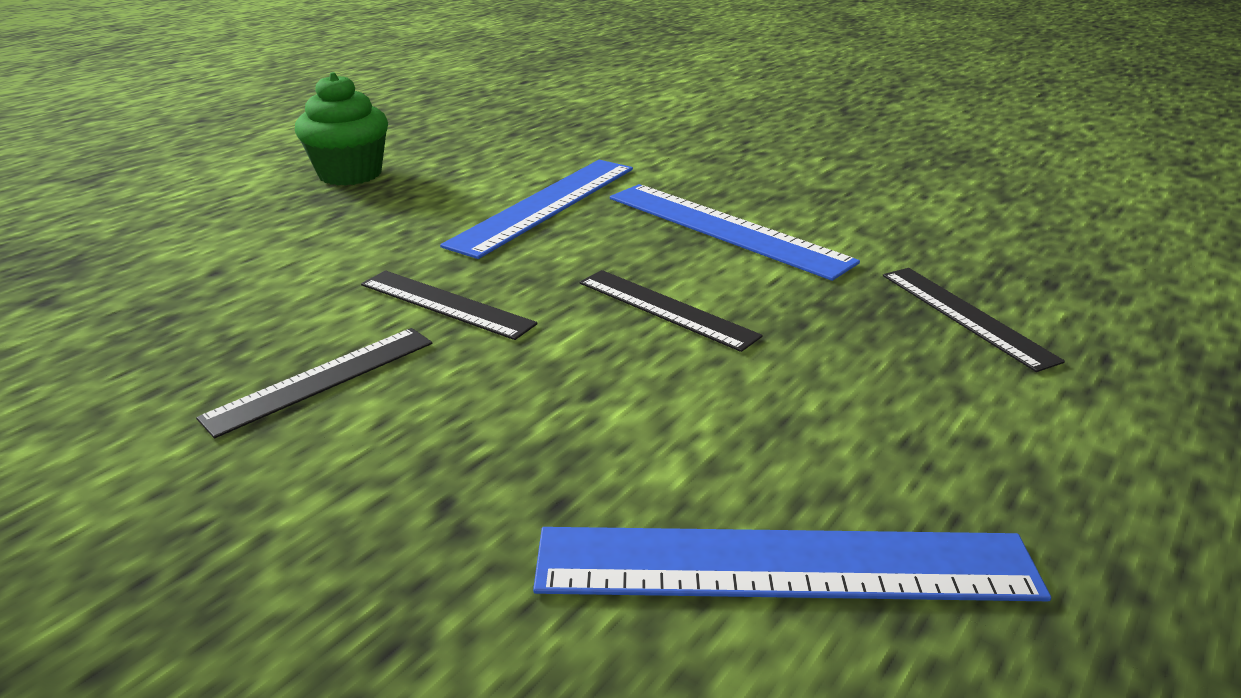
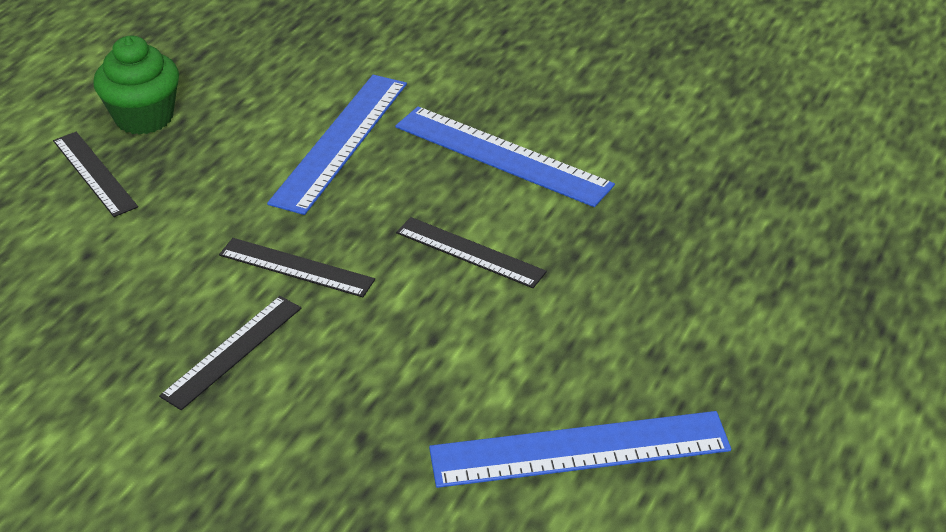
camera: 10 degrees left, 10 degrees up
(965, 316) = (694, 233): black ruler -> black ruler (94, 173)

